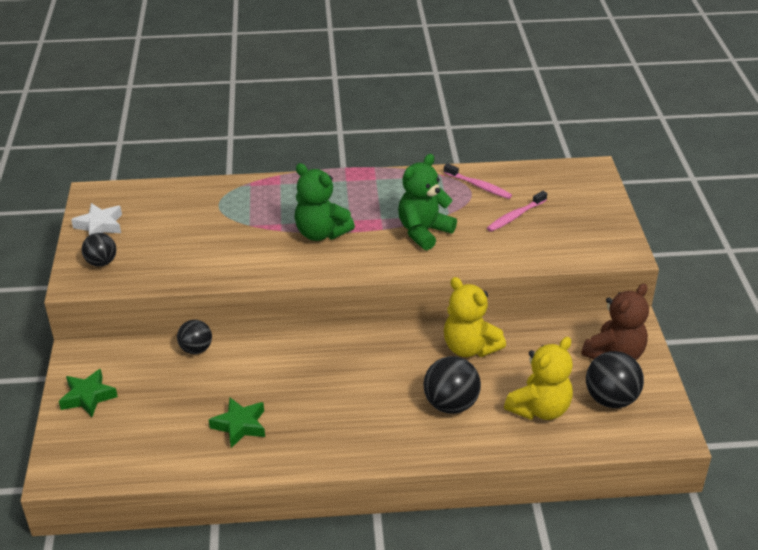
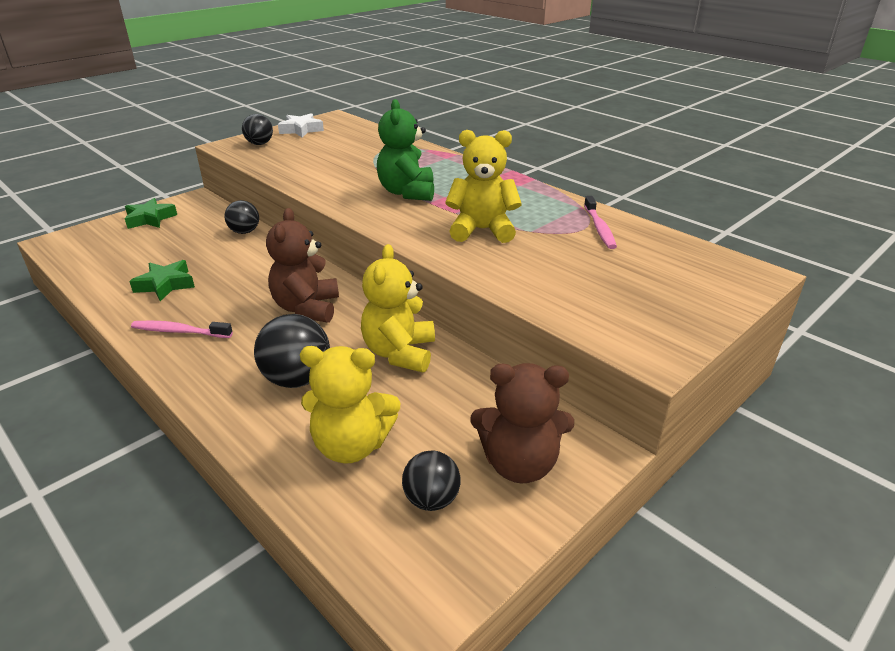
camera: 50 degrees right, 5 degrees down
(366, 365) = (307, 308): none -> brown teddy bear
(424, 232) = (482, 230): green teddy bear -> yellow teddy bear
(515, 216) = (589, 263): pink toothbrush -> pink toothbrush (179, 331)
(611, 399) = (431, 499): black ball -> black ball, size x0.64

